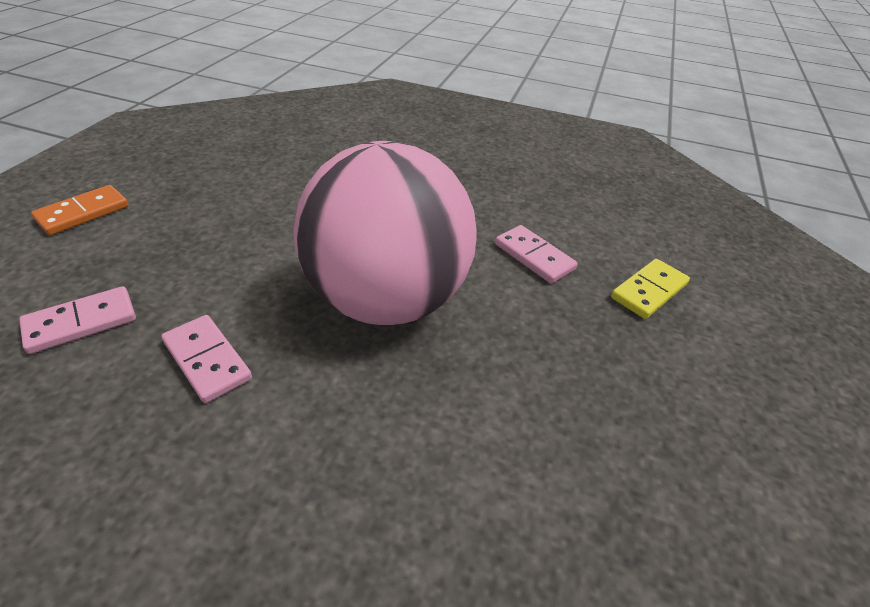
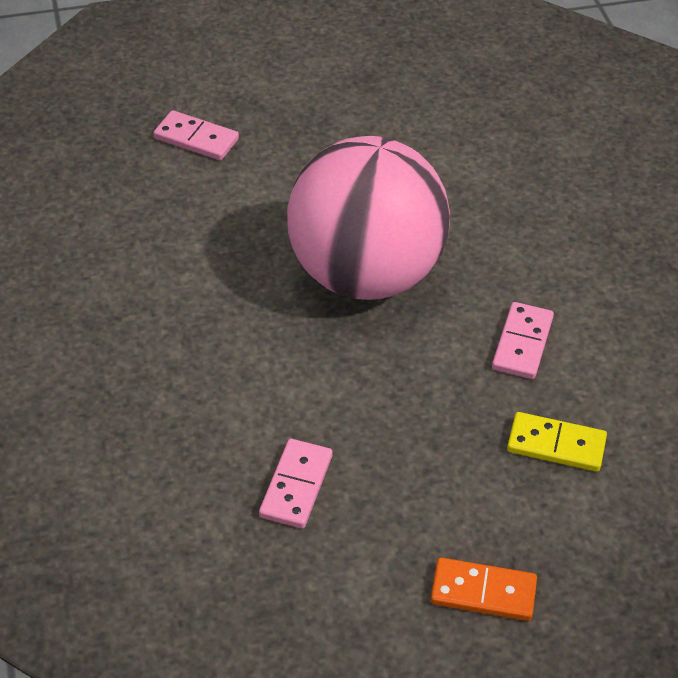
camera: 60 degrees right, 5 degrees up
(83, 213) = (289, 54): orange domino -> orange domino (483, 592)
(207, 360) = (221, 218): pink domino -> pink domino (296, 486)

